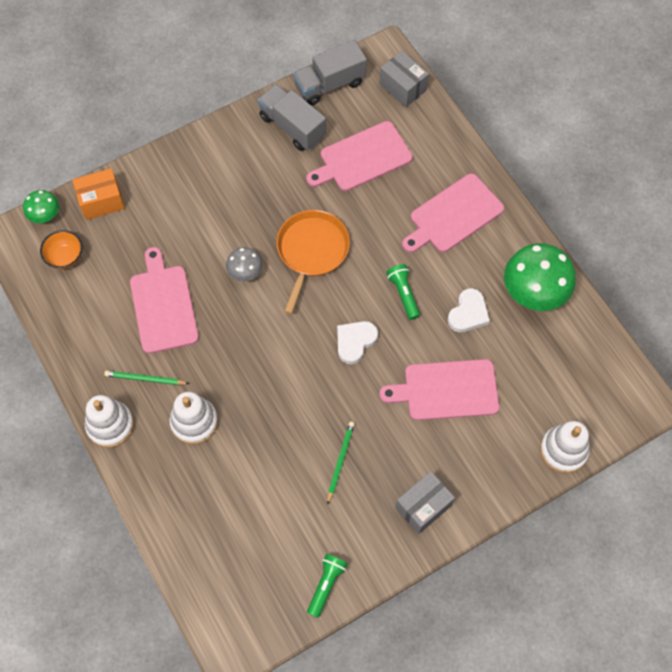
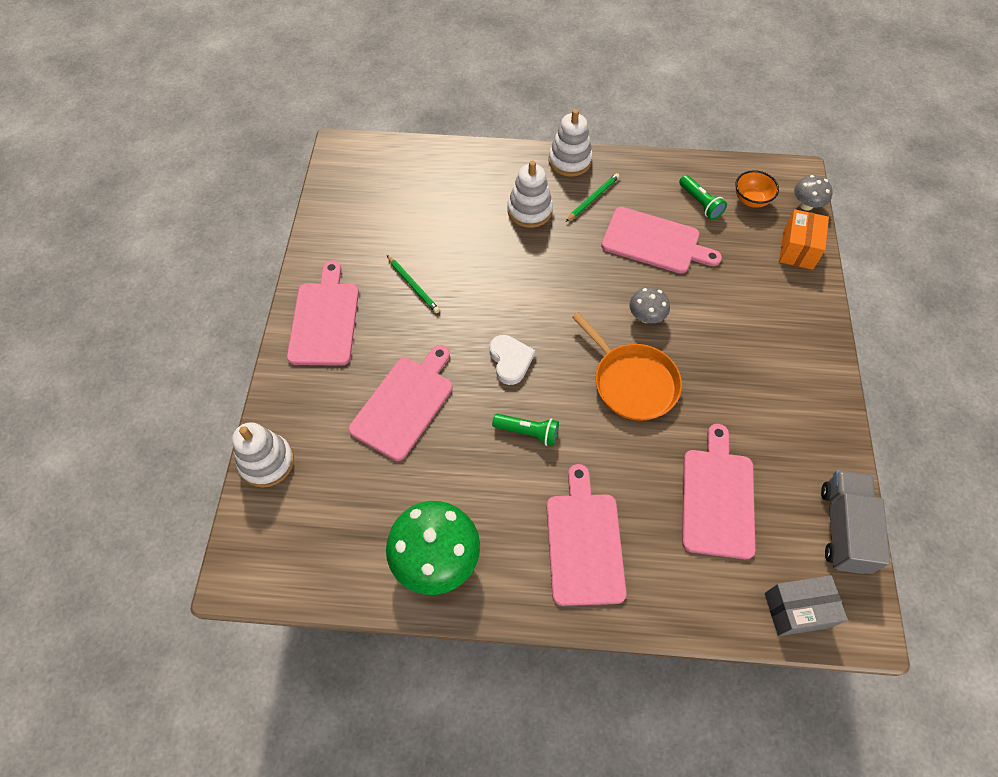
camera: 125 degrees right, 5 degrees down
(45, 215) = (806, 205): green mushroom -> grey mushroom
(292, 127) = (800, 454): grey truck -> none
(326, 585) = (330, 222): green flashlight -> green flashlight (700, 203)
(423, 506) = (324, 319): grey box -> pink cutting board
(468, 313) = (463, 477): white heart -> none

